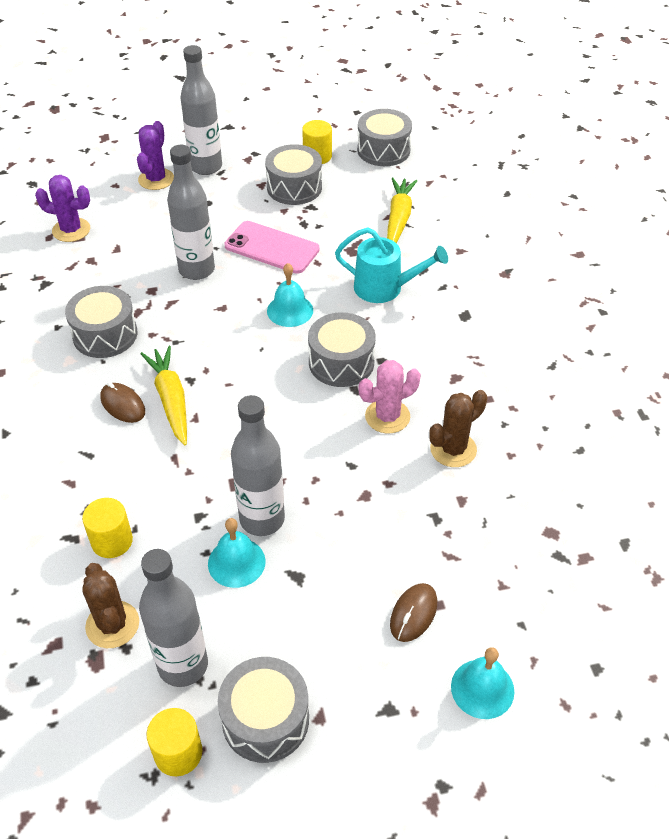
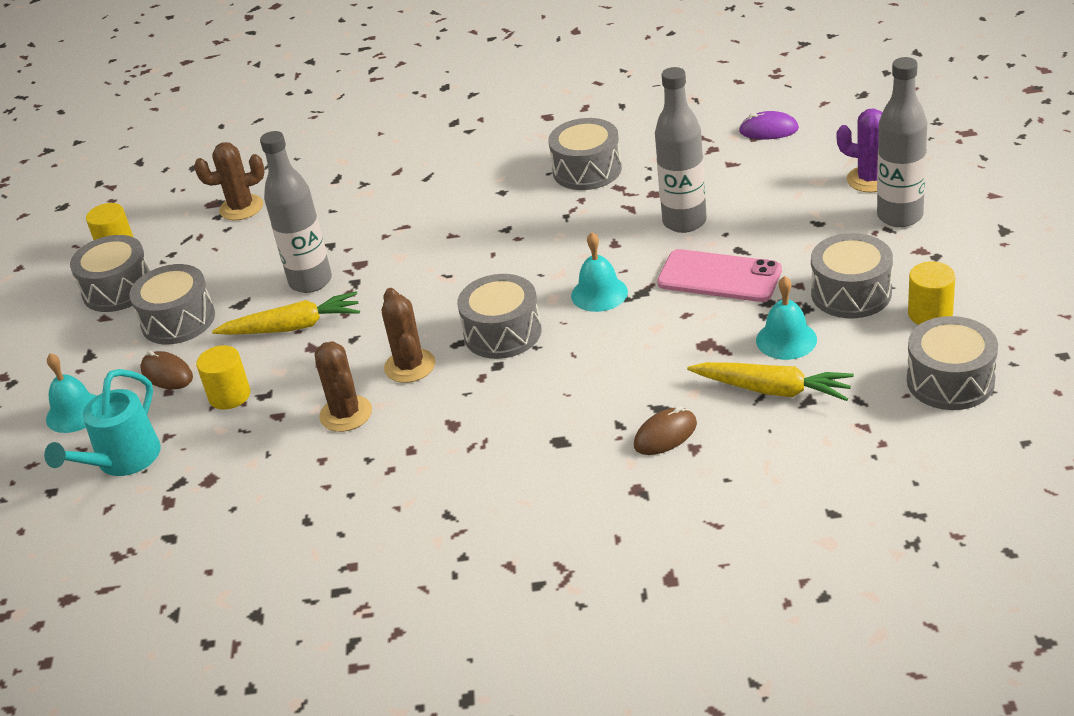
camera: 105 degrees right, 10 degrees down
(71, 230) = (768, 130): purple cactus -> purple mouse
(112, 541) = (323, 199): yellow cylinder -> yellow cylinder (229, 395)
(123, 405) = (483, 190): brown mouse -> brown mouse (665, 435)
(171, 400) = (481, 218): yellow carrot -> yellow carrot (293, 327)
(183, 665) = (187, 245): grey bottle -> none
(236, 562) = (270, 268): turquoise bell -> turquoise bell (786, 340)
(272, 248) = (719, 277): pink phone -> pink phone turned 75 degrees clockwise
(325, 630) = (178, 320): none -> grey drum
(385, 288) = (625, 372): turquoise watering can -> turquoise watering can (122, 461)
(387, 416) = (410, 366): pink cactus -> brown cactus

